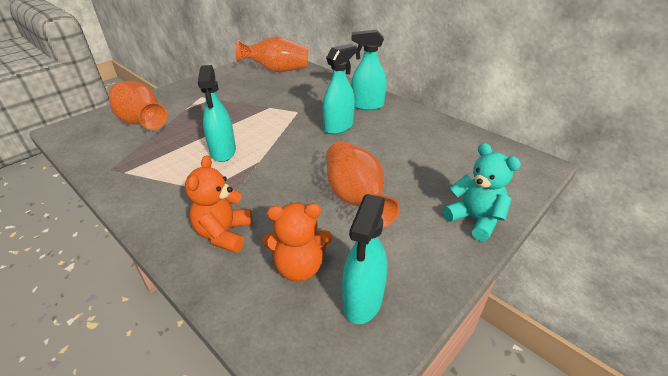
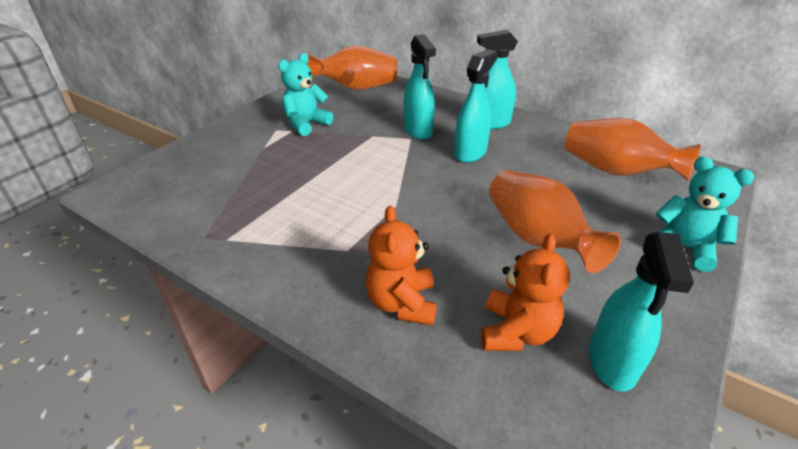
camera: 10 degrees left, 0 degrees up
(141, 121) = (213, 170): orange vase -> orange vase (616, 171)
(223, 152) = (344, 199): turquoise spray bottle -> turquoise spray bottle (418, 131)
(225, 94) = (306, 124): none -> turquoise teddy bear
(299, 267) = (516, 332): orange teddy bear -> orange teddy bear turned 60 degrees counterclockwise

